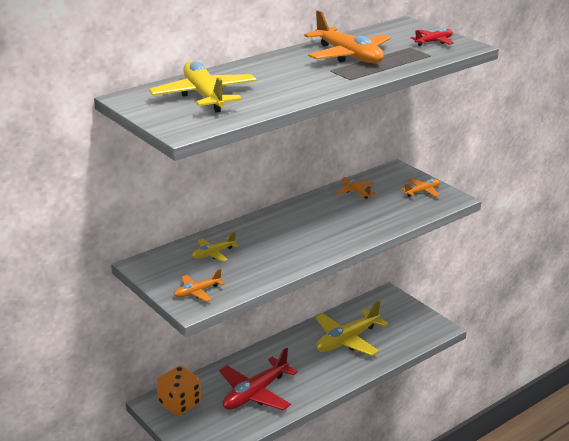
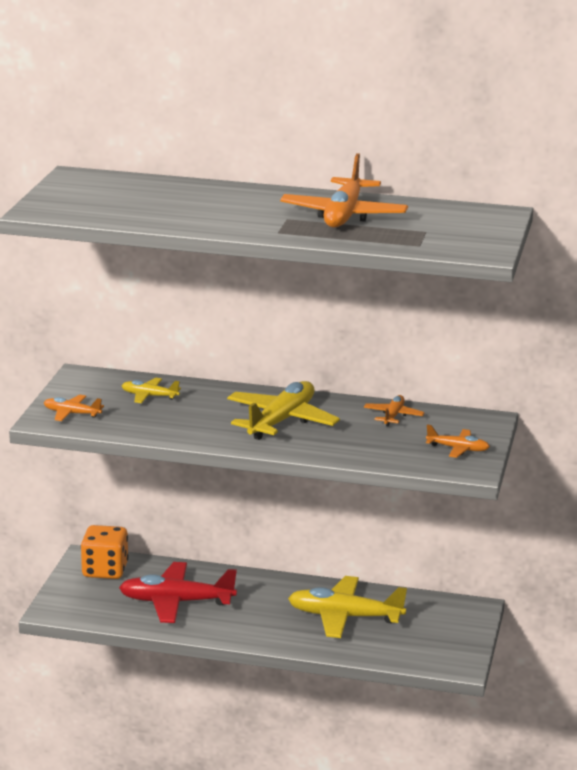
camera: 50 degrees right, 5 degrees down
(204, 96) = (128, 196): yellow plane -> yellow plane (281, 421)
(434, 42) = (465, 237): red plane -> none

